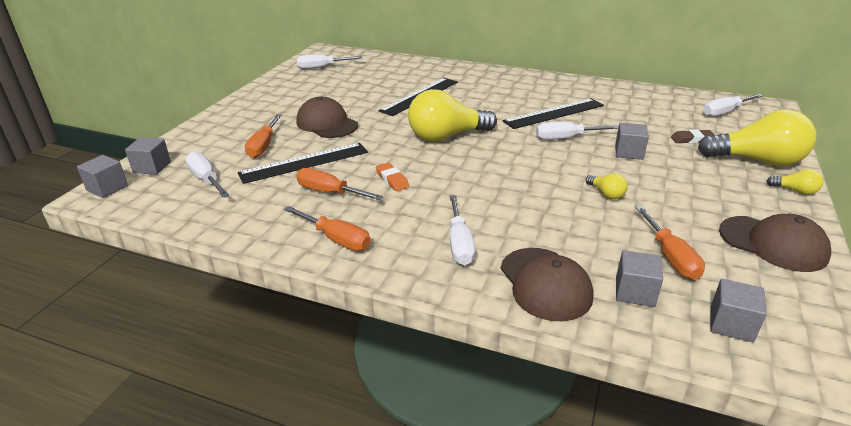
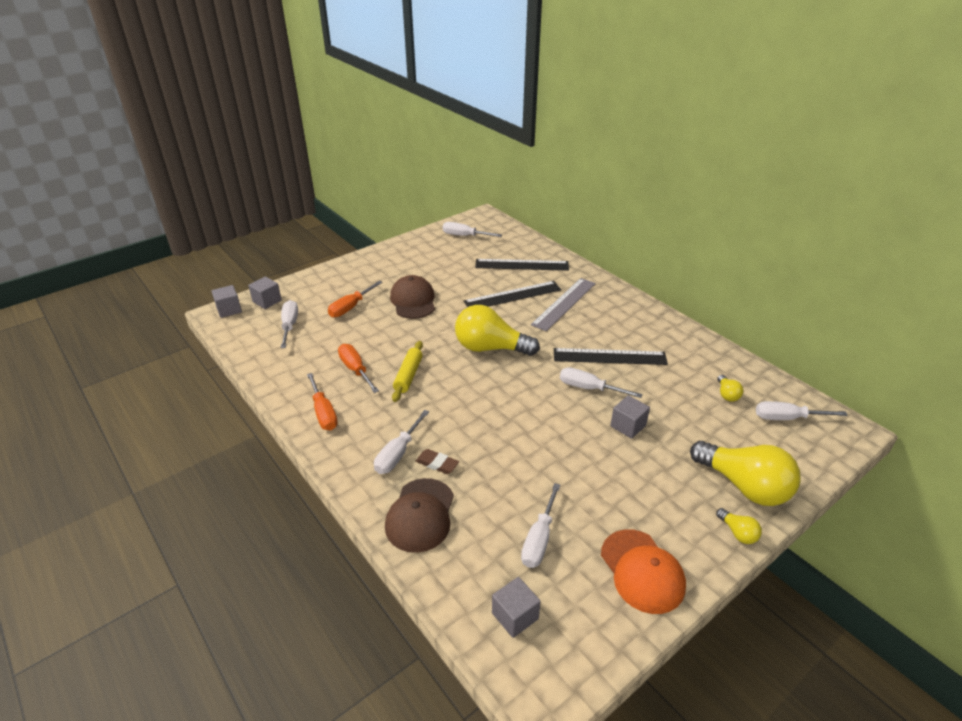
camera: 30 degrees right, 5 degrees up
(304, 162) = (363, 334): black ruler -> black ruler (522, 265)
(392, 179) = (408, 375): orange eraser -> yellow rolling pin
(471, 90) = (564, 303): none -> grey ruler
(606, 194) = (557, 459): yellow light bulb -> yellow light bulb (727, 394)
(634, 292) = (475, 554): grey cube -> none
(670, 256) = (539, 539): orange screwdriver -> white screwdriver
(691, 139) = (708, 436): brown eraser -> brown eraser (437, 464)
(773, 244) = (642, 571): brown cap -> orange cap

